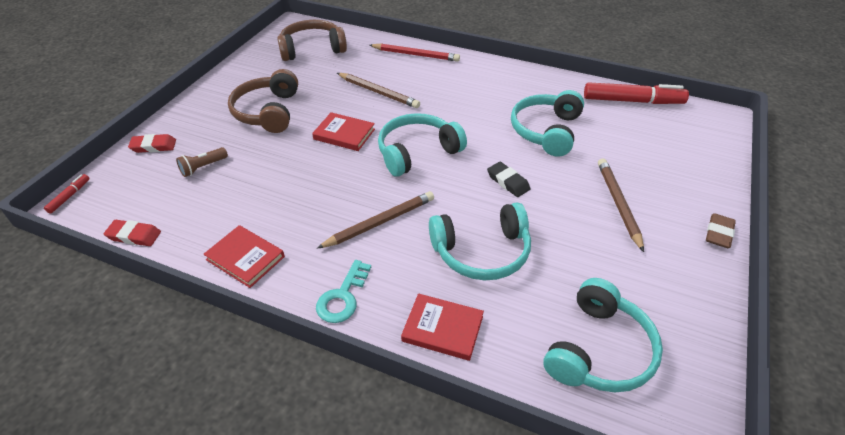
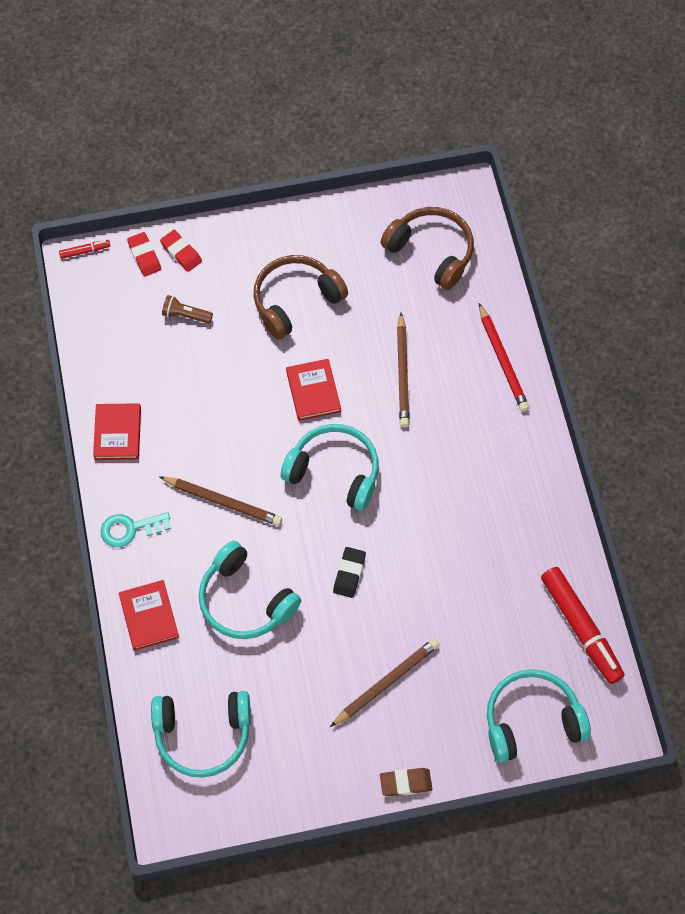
camera: 55 degrees right, 20 degrees up
(134, 235) = (83, 337): red eraser -> red eraser (144, 256)
(546, 131) = (456, 568): turquoise headphones -> turquoise headphones (531, 720)

